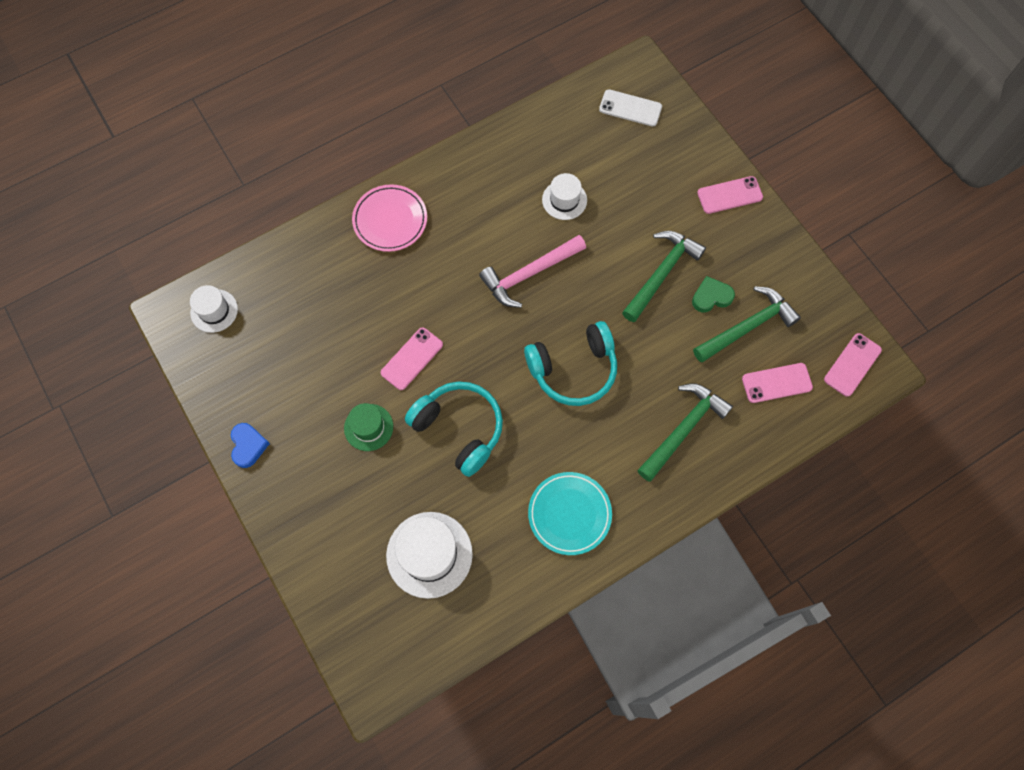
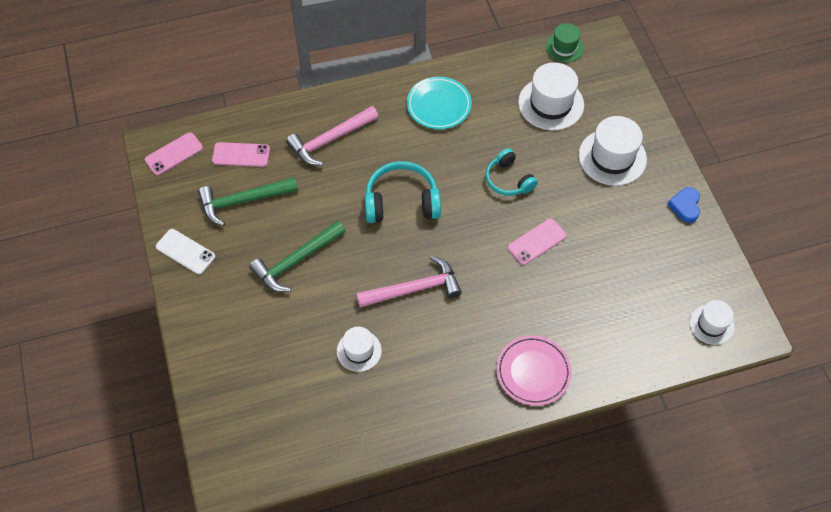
camera: 165 degrees left, 10 degrees down
(341, 492) = (612, 157): none -> white hat
(368, 427) = (583, 198): green hat -> green hat (564, 47)
(459, 429) = (508, 180): turquoise headphones -> turquoise headphones, size x0.65
(630, 108) = (256, 433): white phone -> white phone (185, 251)
(683, 429) = (330, 140): green hammer -> pink hammer
(711, 297) = (262, 231): green heart -> none
(729, 195) = (201, 317): pink phone -> none

